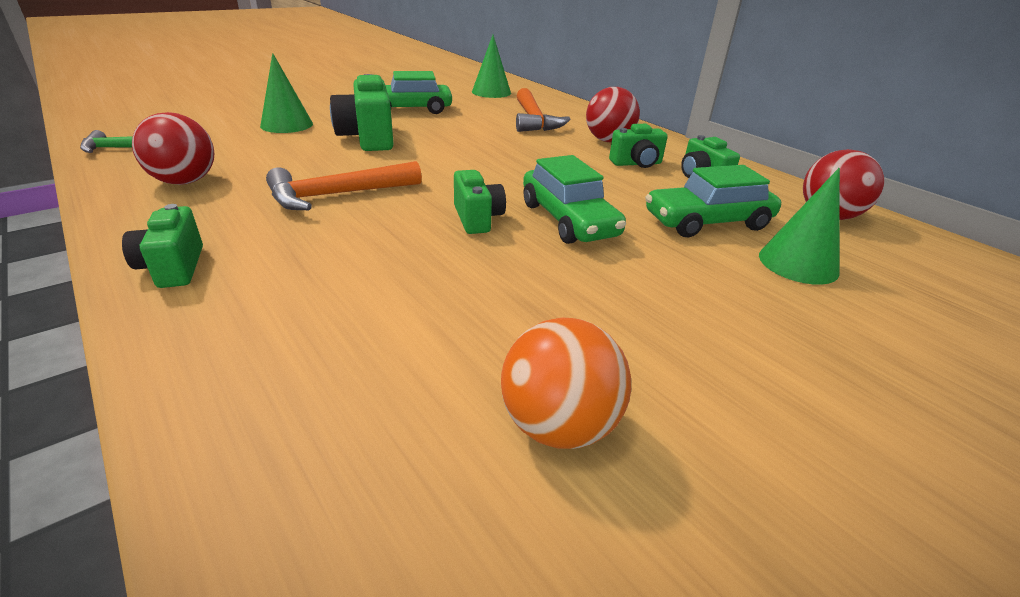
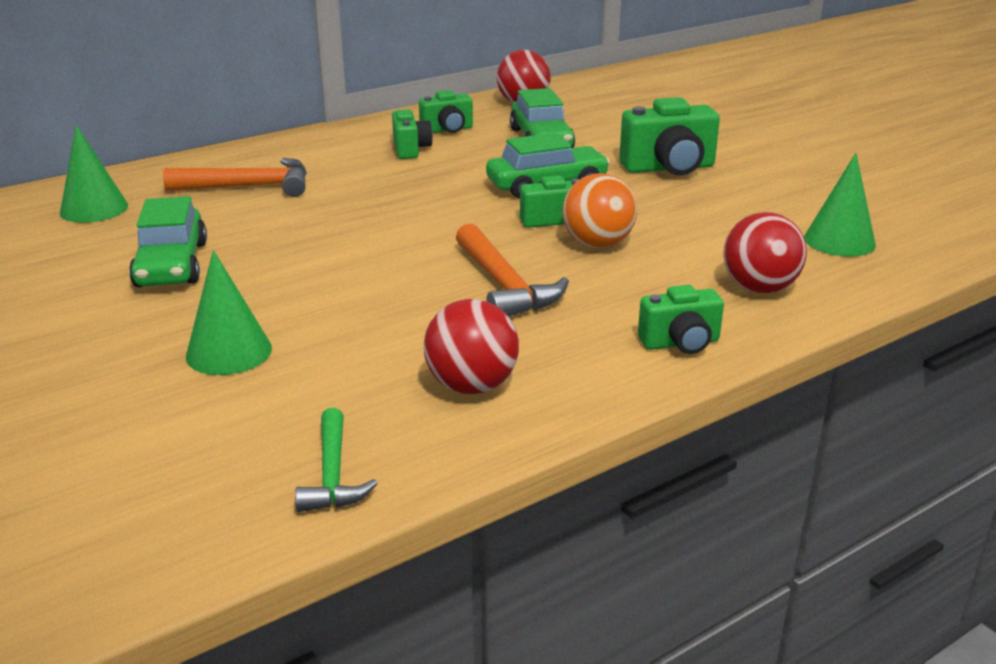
camera: 85 degrees left, 5 degrees down
(368, 138) = (309, 284): green camera -> green camera (669, 168)
(559, 425) = (797, 201): orange ball -> orange ball (597, 244)
(608, 140) = (338, 155): red ball -> red ball (759, 288)
(798, 263) = (602, 124): green cone -> green cone (839, 241)

